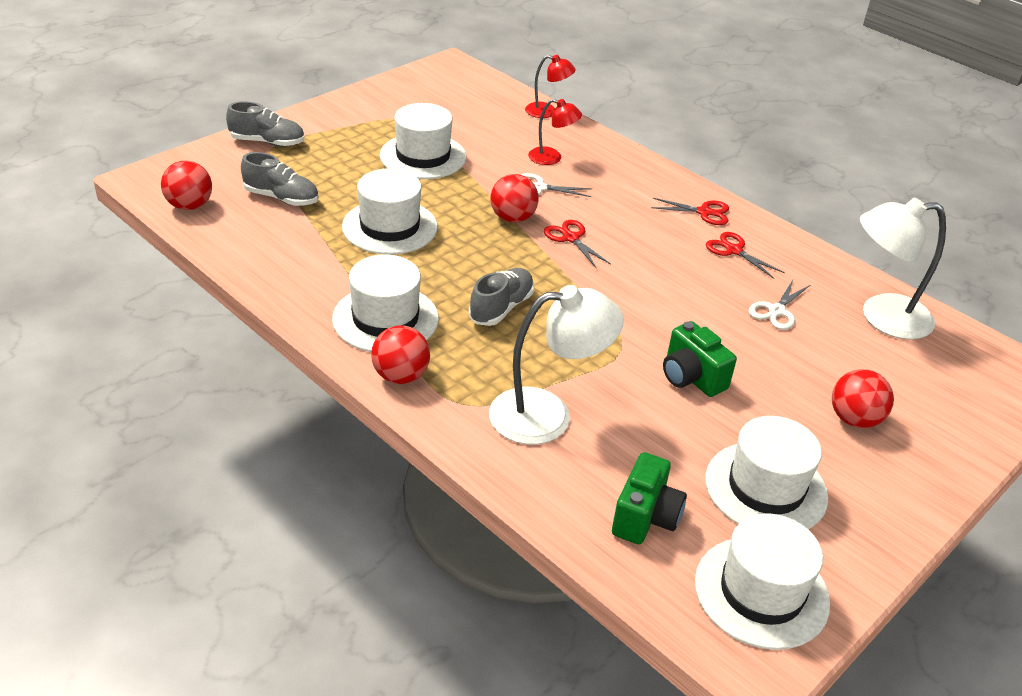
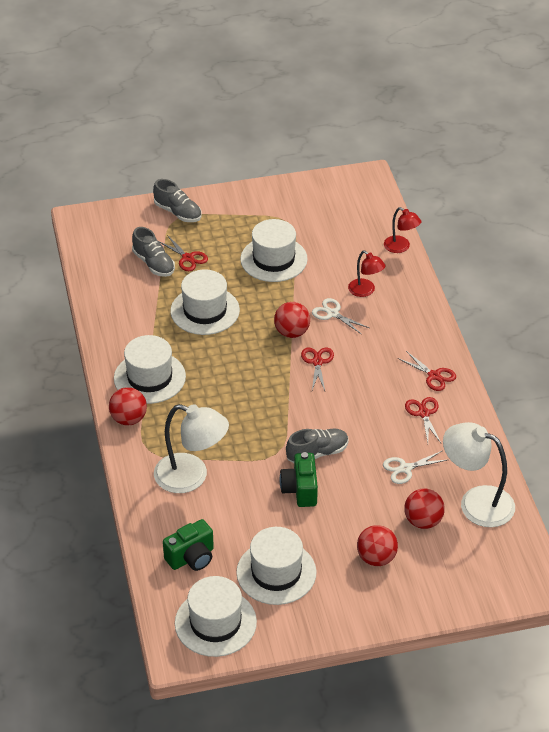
camera: 35 degrees right, 5 degrees up
(190, 206) = (93, 251): red ball -> red ball (423, 521)
(320, 181) = (188, 258): none -> red scissors
(501, 308) = (225, 397): grey shoe -> grey shoe (317, 453)

